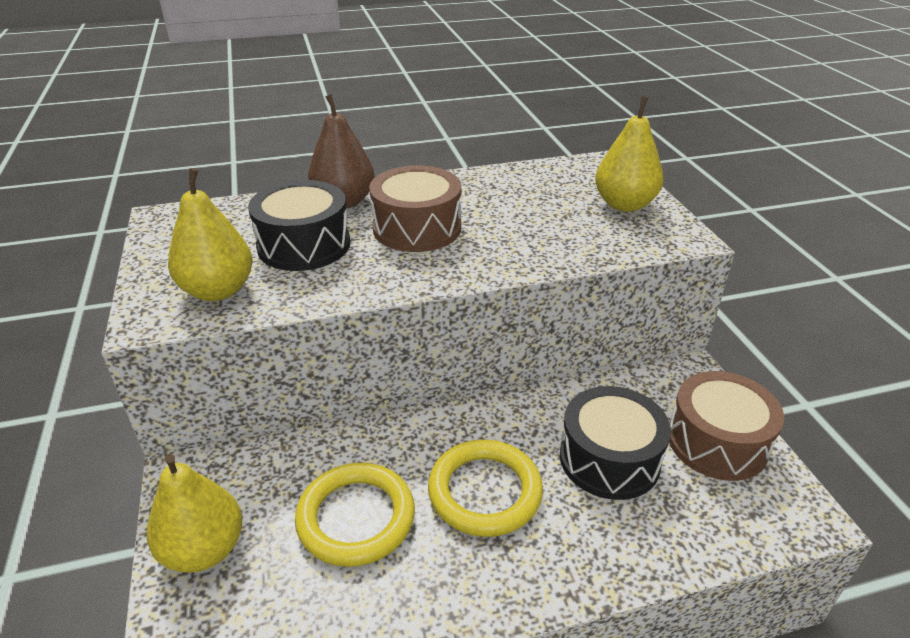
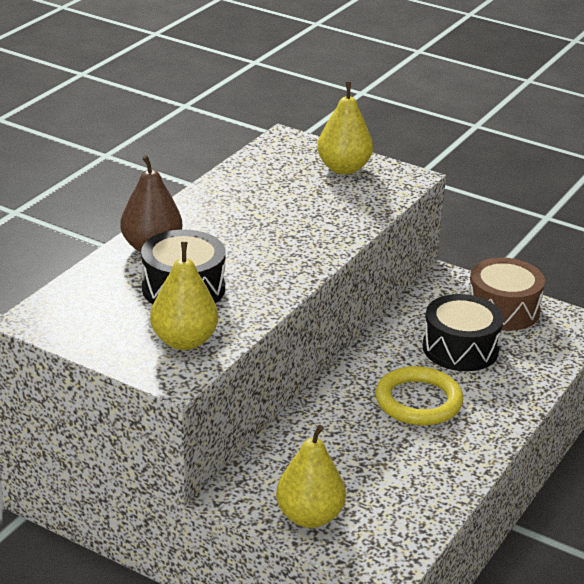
camera: 45 degrees left, 5 degrees down
(356, 518) = (369, 453): yellow ring -> none
(417, 228) = (238, 243): brown drum -> none

